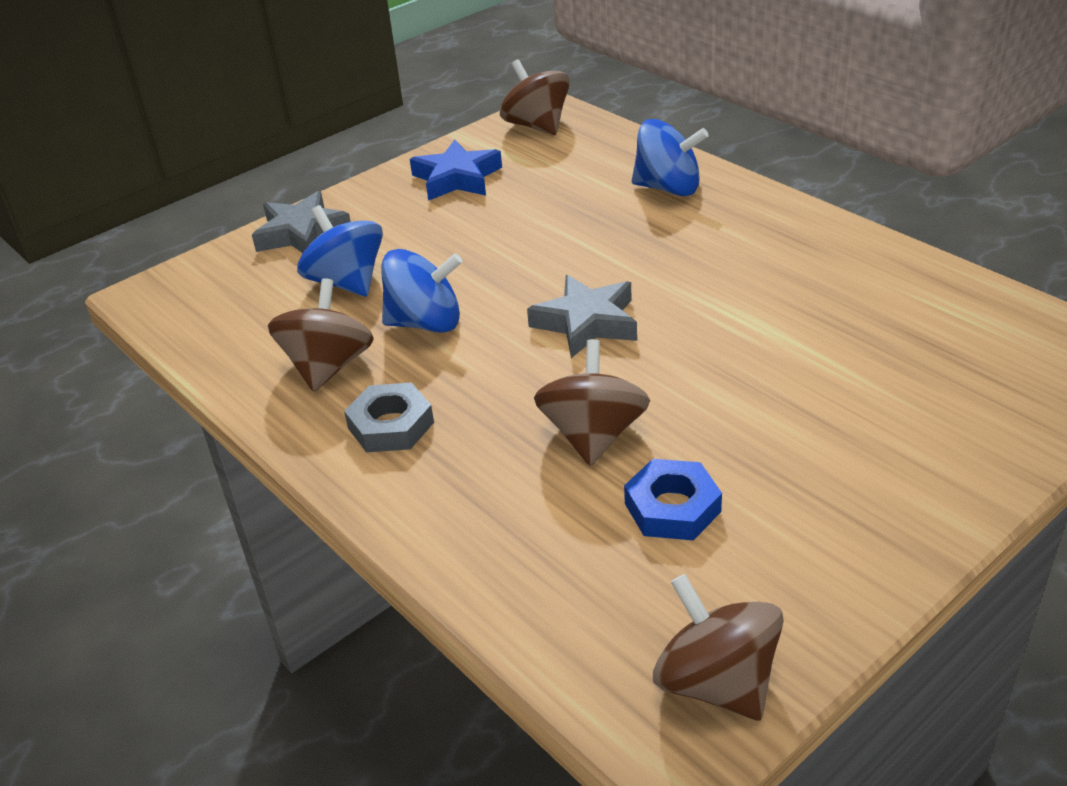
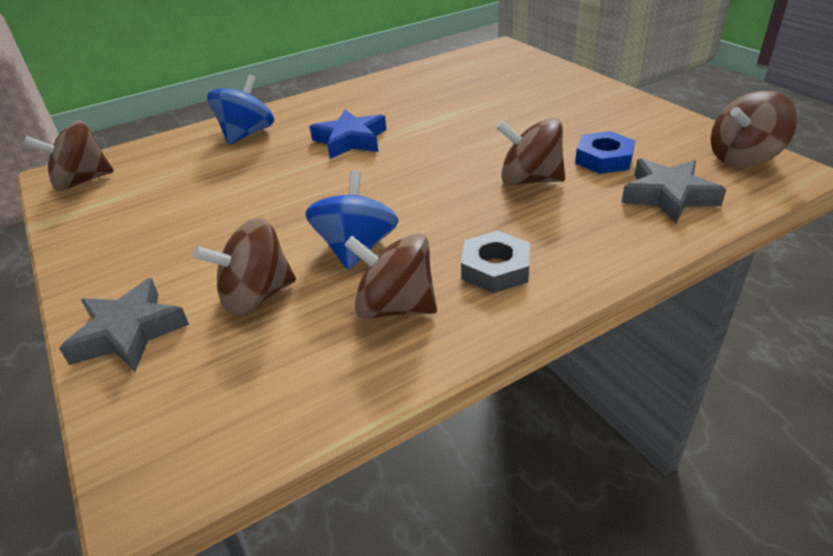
camera: 80 degrees left, 0 degrees up
(347, 282) = (256, 296): blue spinning top -> brown spinning top
(457, 178) = (126, 226): blue star -> blue star (350, 140)
(587, 323) = (399, 175): grey star -> grey star (668, 196)

